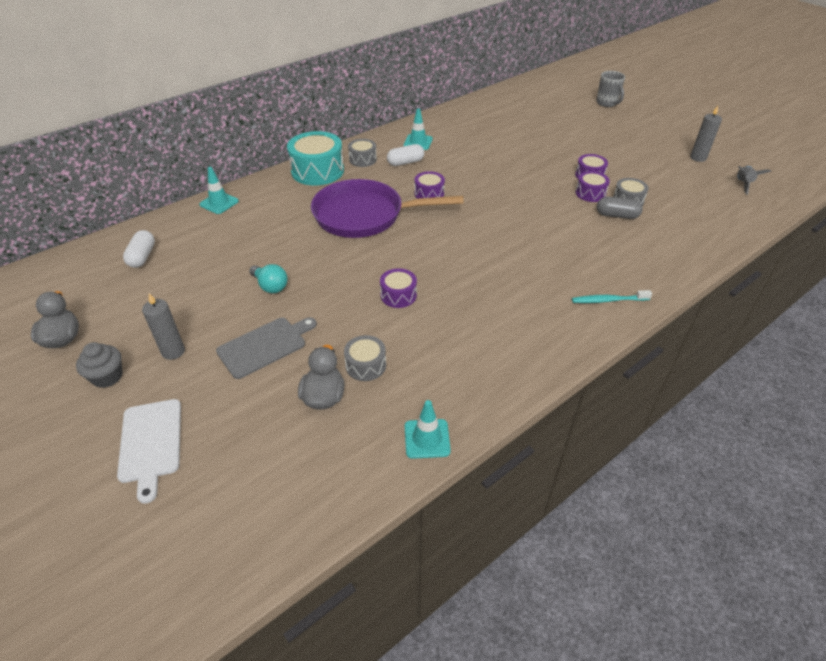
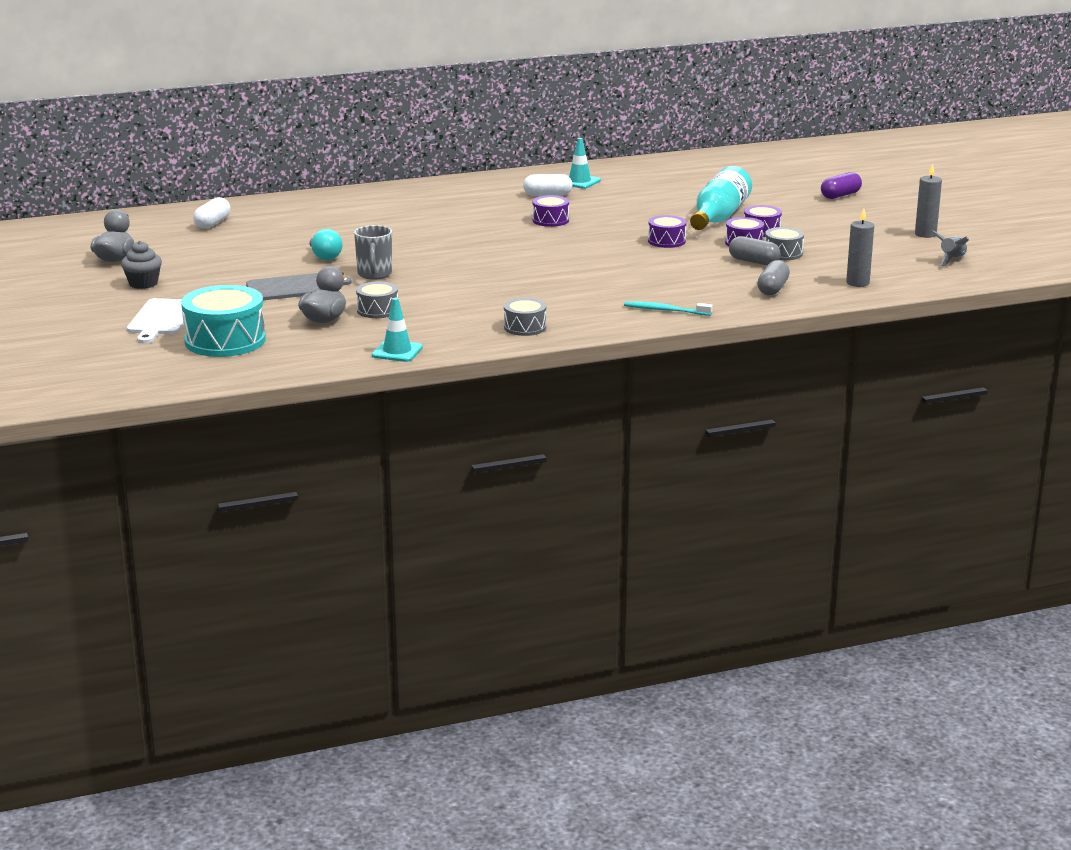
camera: 20 degrees right, 20 degrees down
(173, 351) = (208, 279): grey candle -> grey candle (857, 283)
(219, 203) = (313, 199): turquoise traffic cone -> none
(317, 171) = (439, 189): turquoise drum -> turquoise drum (225, 341)
(362, 159) = (499, 187): grey drum -> grey drum (525, 327)
(364, 215) = (462, 226): purple pan -> none
(398, 295) = (447, 278): purple drum -> purple drum (666, 241)
(547, 165) = (719, 217): none -> turquoise bottle
(605, 126) = (840, 195): none -> purple capsule
(607, 103) = (871, 177): grey mug -> grey mug (374, 274)
(661, 249) = (773, 289): none -> grey capsule

